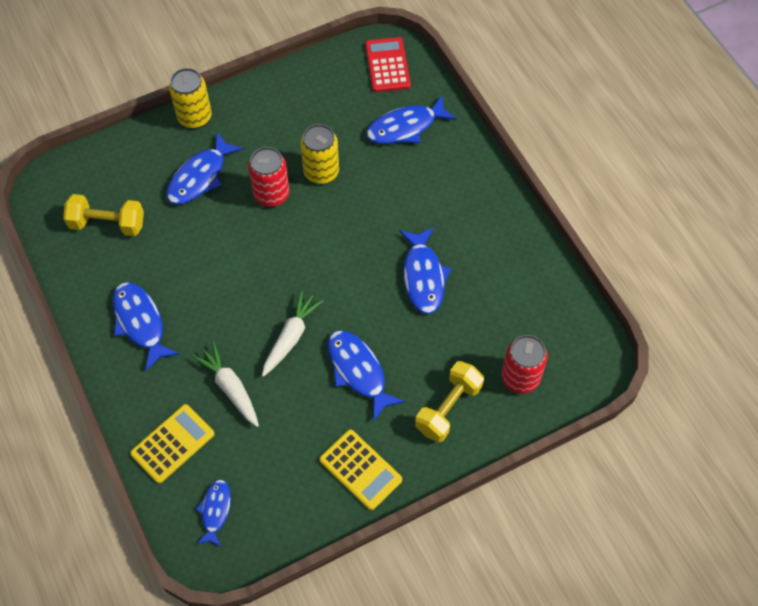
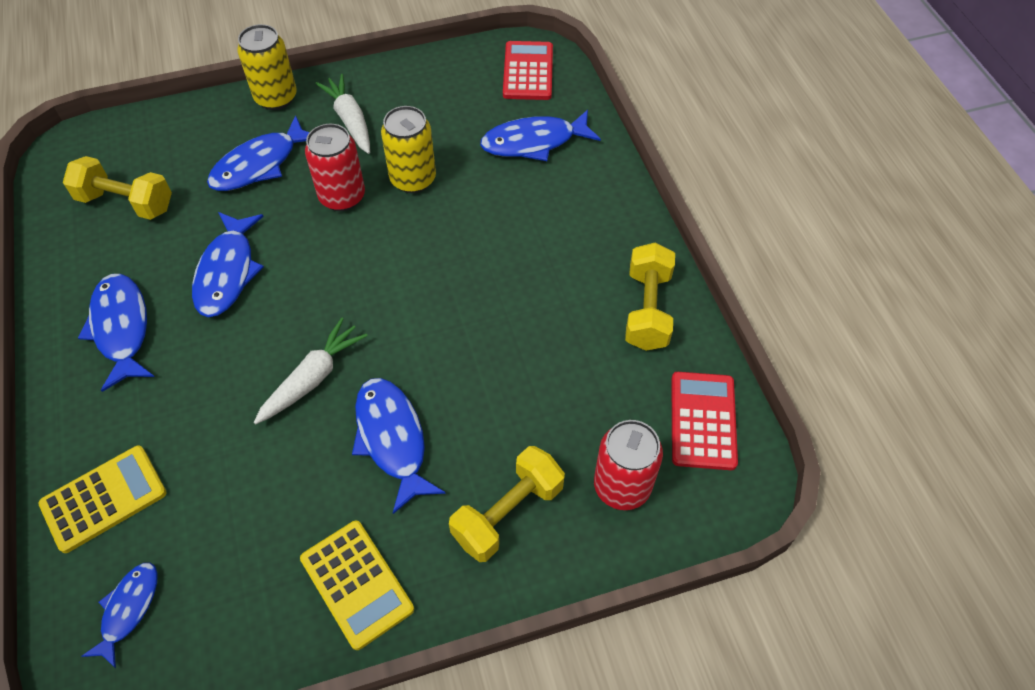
camera: 10 degrees right, 5 degrees down
(230, 388) = (209, 433): white carrot -> white carrot (350, 120)
(423, 276) = (514, 326): blue fish -> blue fish (227, 272)
(514, 250) = (647, 309): none -> yellow dumbbell
(566, 324) = (703, 421): none -> red calculator

